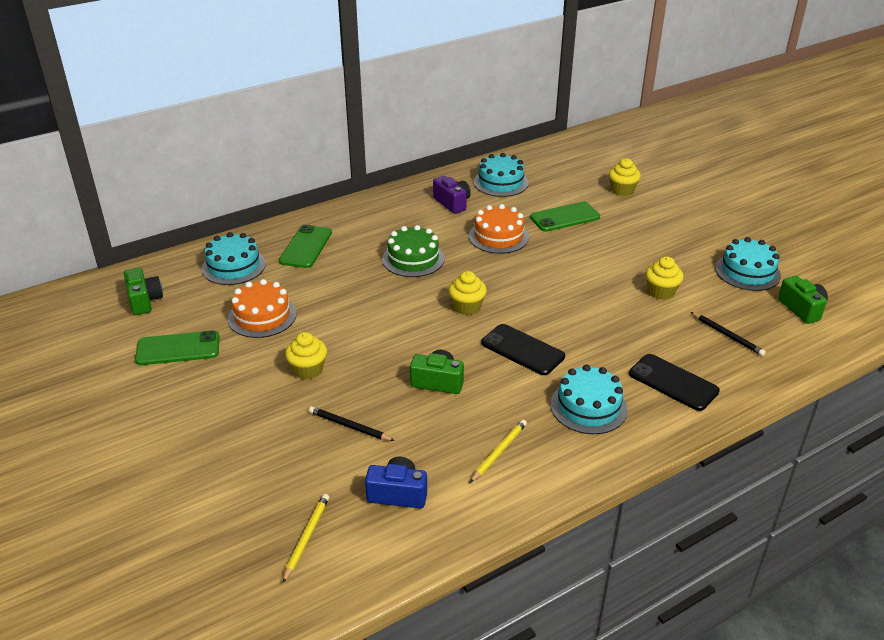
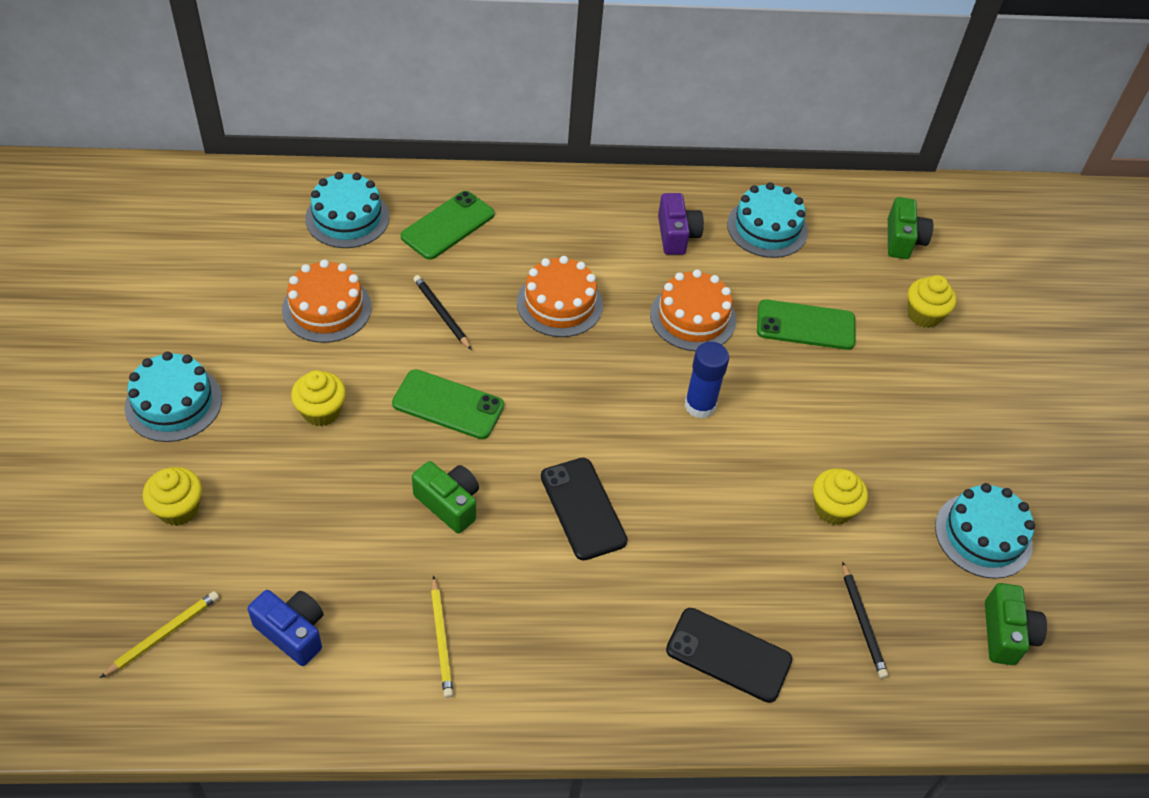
camera: 25 degrees right, 15 degrees up
(144, 301) = (220, 224): green camera -> green camera (903, 240)
(178, 349) = (209, 311): green phone -> green phone (448, 405)
(349, 426) = (309, 514): black pencil -> black pencil (442, 314)
(413, 259) = (559, 303): green cake -> orange cake
(467, 307) = (567, 410): yellow cupcake -> yellow cupcake (178, 509)
(499, 452) = (441, 639): yellow pencil -> yellow pencil turned 105 degrees clockwise
(542, 275) = (700, 405): none -> blue glue stick
(588, 407) = (594, 633): turquoise cake -> turquoise cake (173, 403)
(673, 382) = (728, 655): black phone -> black phone turned 45 degrees counterclockwise

